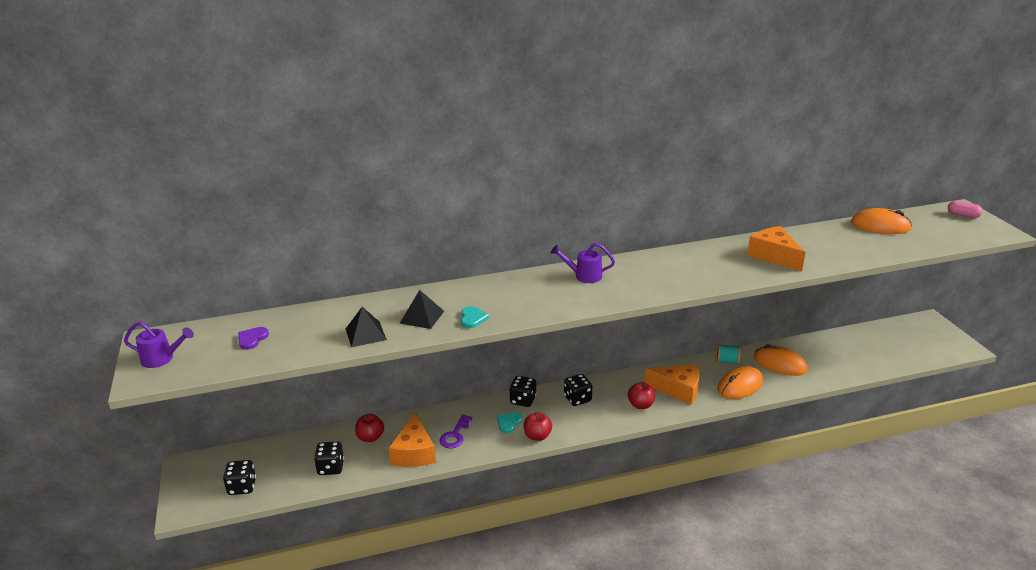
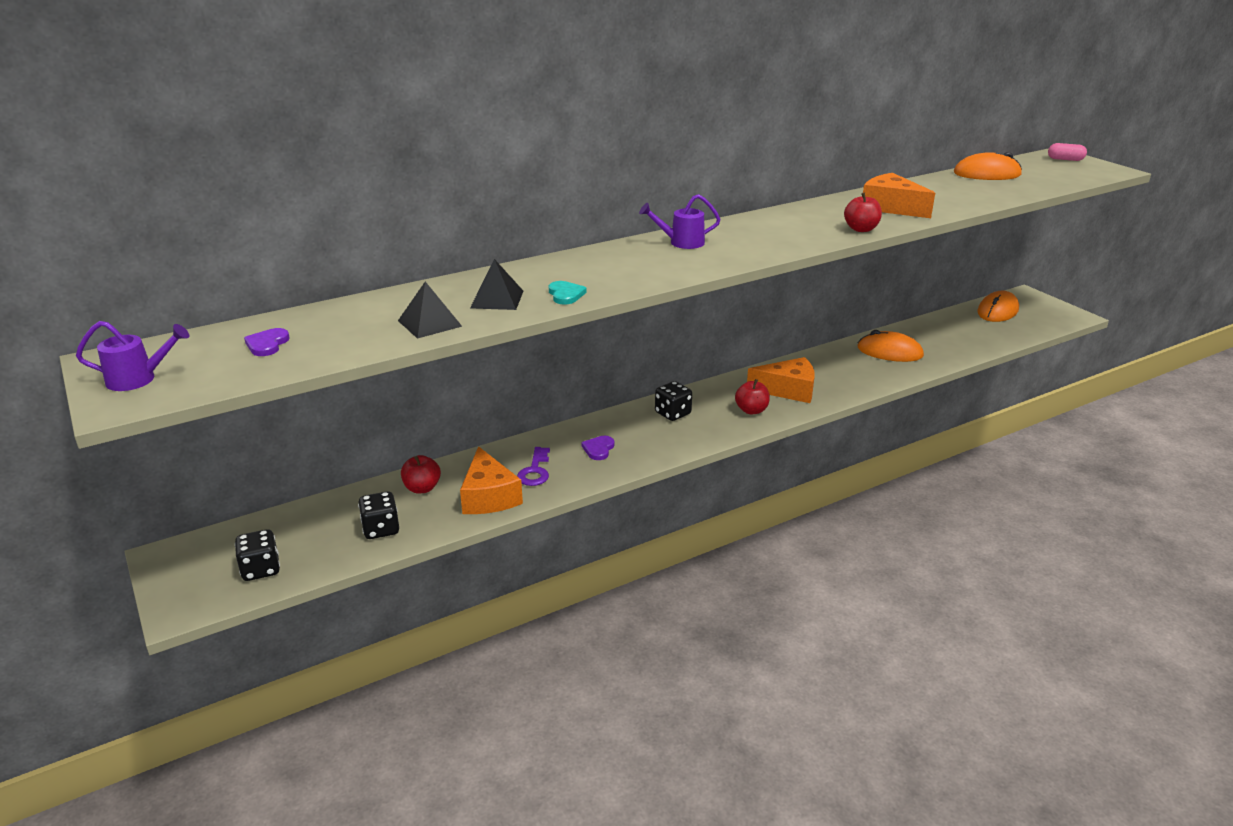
camera: 15 degrees left, 0 degrees up
(509, 423) = (598, 449): turquoise heart -> purple heart
(523, 400) = (605, 423): black dice -> none
(537, 436) = (641, 458): red apple -> red apple (861, 229)
(727, 361) = (830, 356): turquoise spool -> none
(740, 385) = (856, 378): orange mouse -> orange mouse (997, 311)

